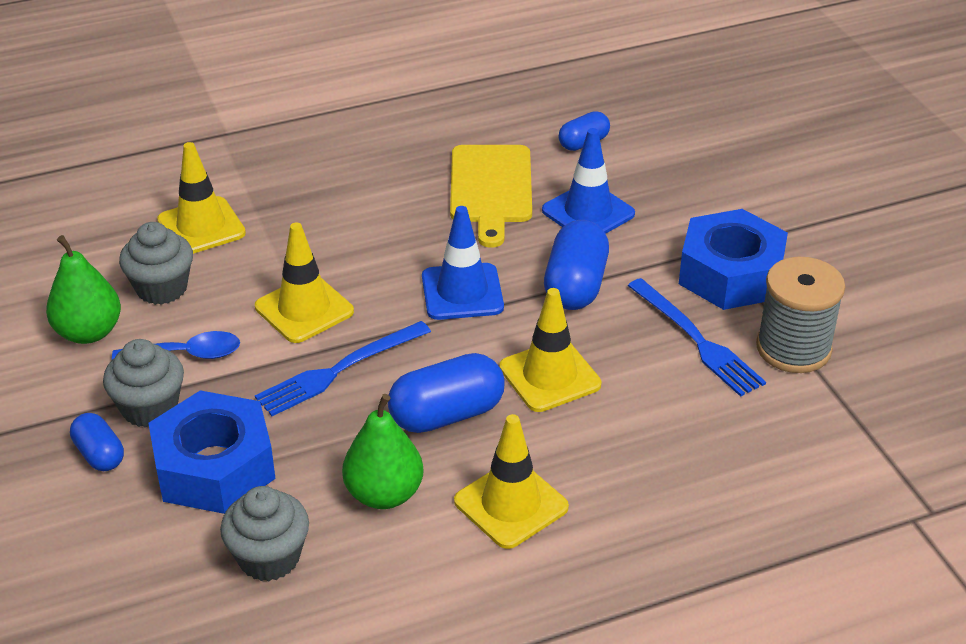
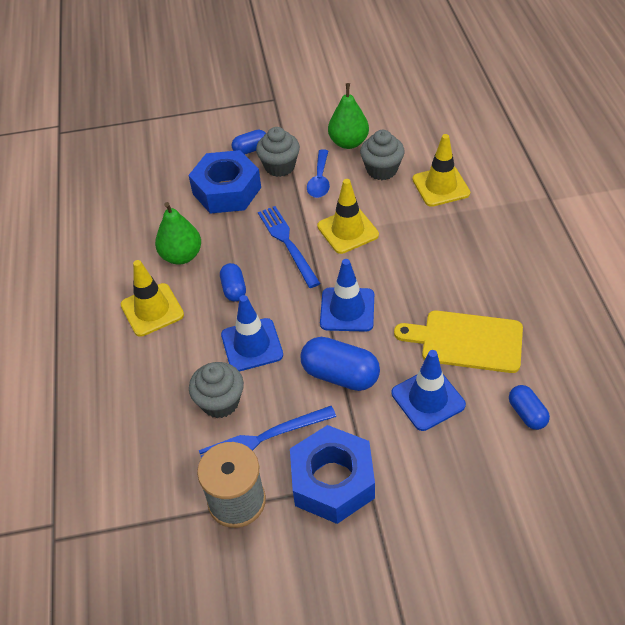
camera: 105 degrees right, 10 degrees up
(269, 558) = (156, 209): grey cupcake -> grey cupcake (220, 402)
(447, 414) = (234, 289): blue capsule -> blue capsule, size x0.59
(550, 376) = (252, 345): yellow traffic cone -> blue traffic cone

